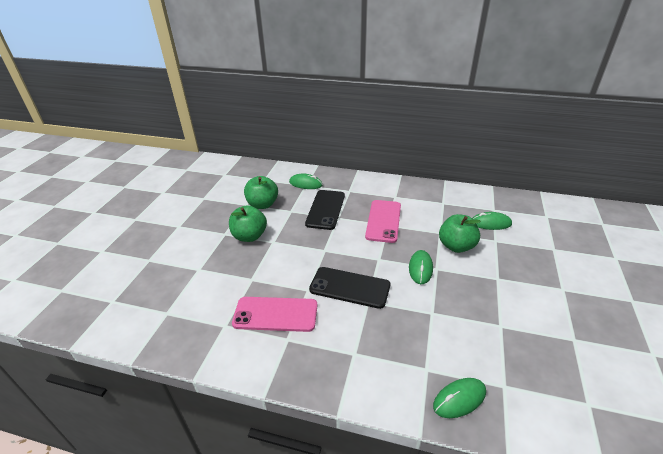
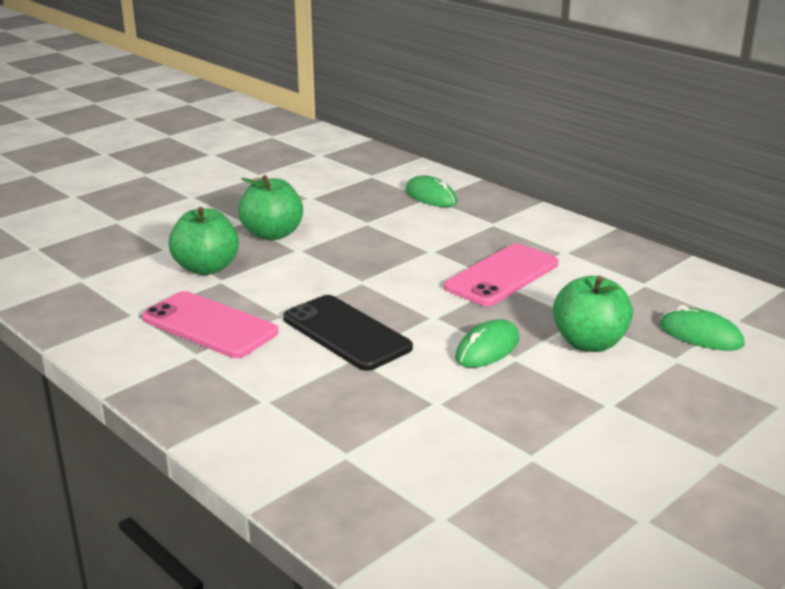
camera: 30 degrees right, 10 degrees down
(262, 204) = (333, 204): green apple -> green apple (206, 268)
(325, 209) = (423, 236): black phone -> none
(459, 399) = (352, 501): green mouse -> none

